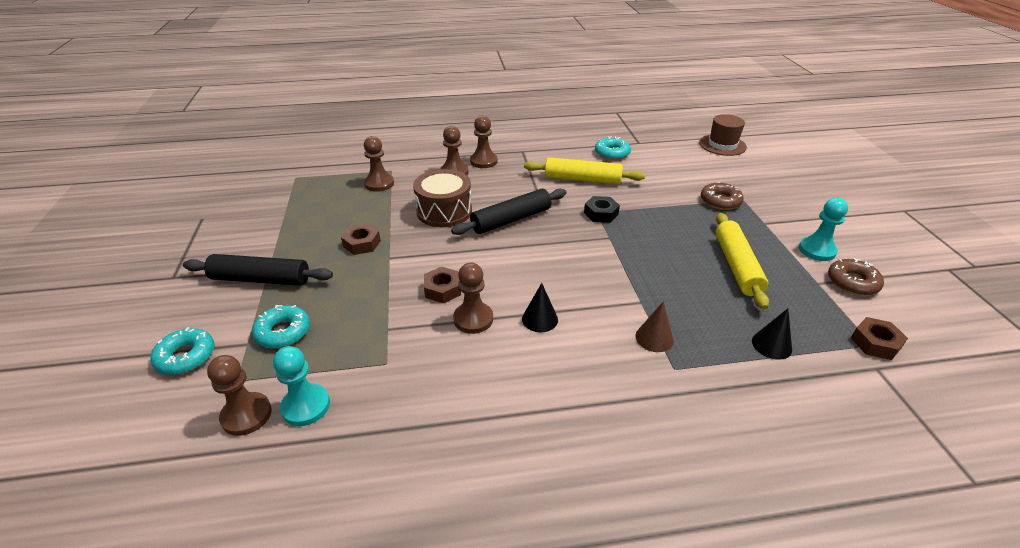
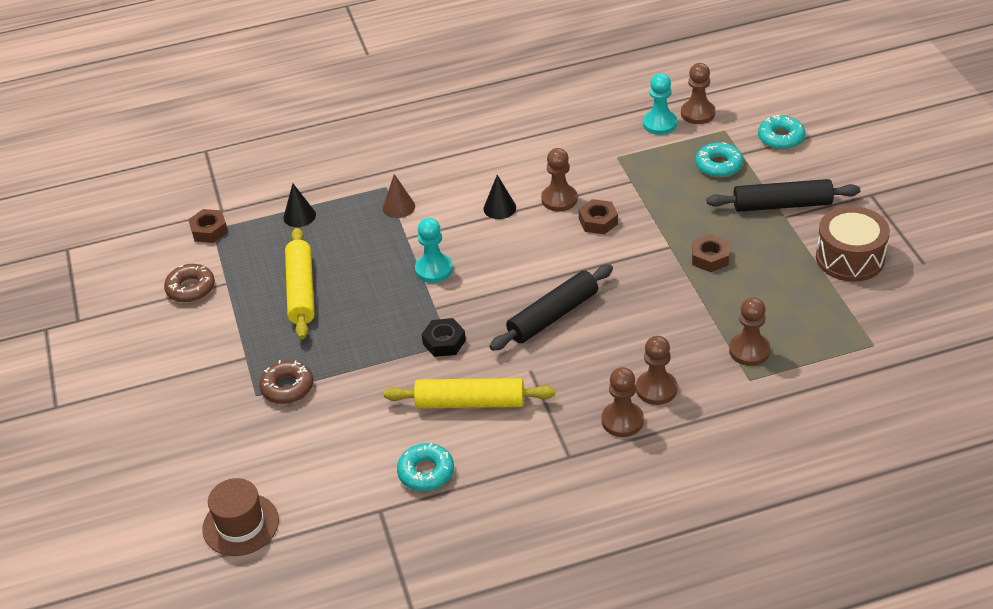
camera: 175 degrees right, 5 degrees up
(444, 211) = (639, 316): brown drum -> brown drum (850, 258)
(817, 250) = (204, 324): turquoise pawn -> turquoise pawn (434, 269)

